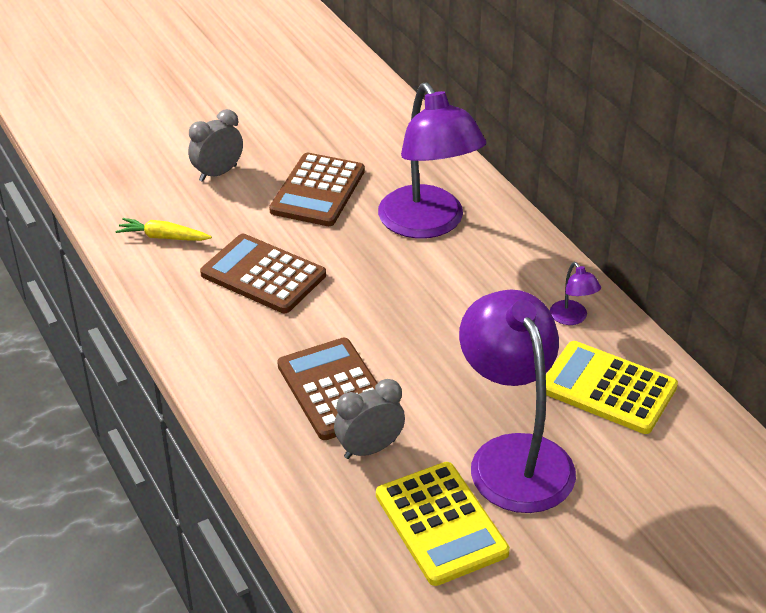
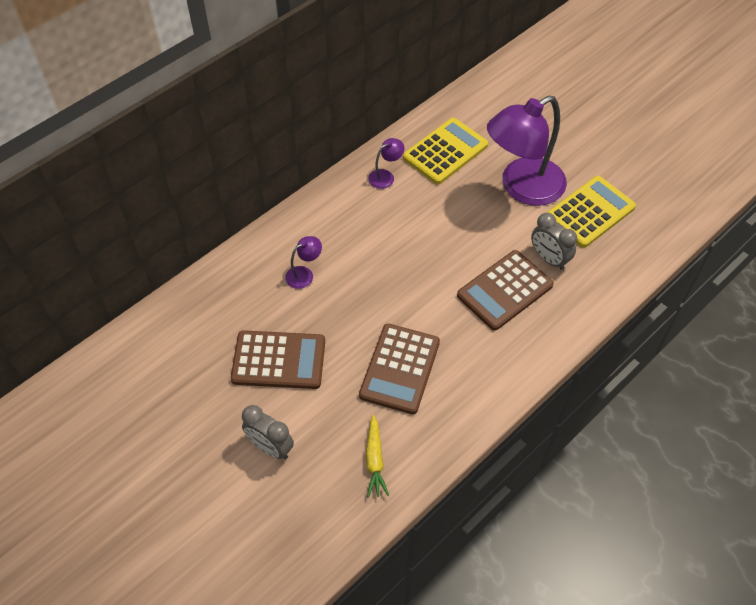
camera: 105 degrees left, 15 degrees up
(428, 224) = (304, 274): purple lamp -> purple lamp, size x0.40
(608, 388) = (445, 151): yellow calculator -> yellow calculator turned 150 degrees counterclockwise

